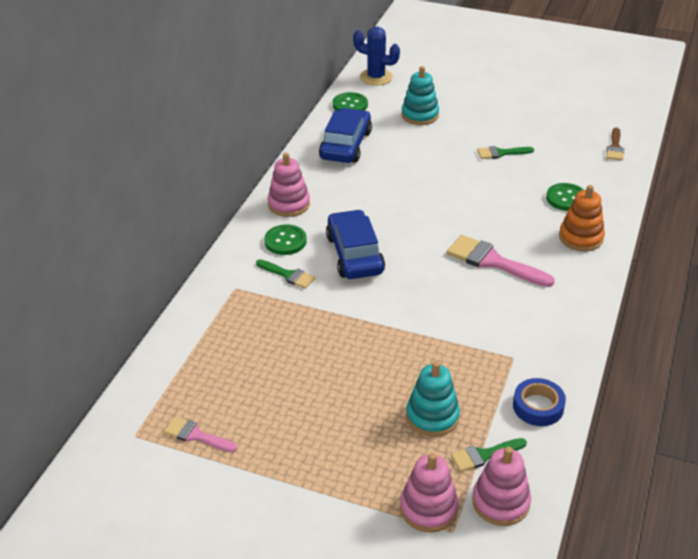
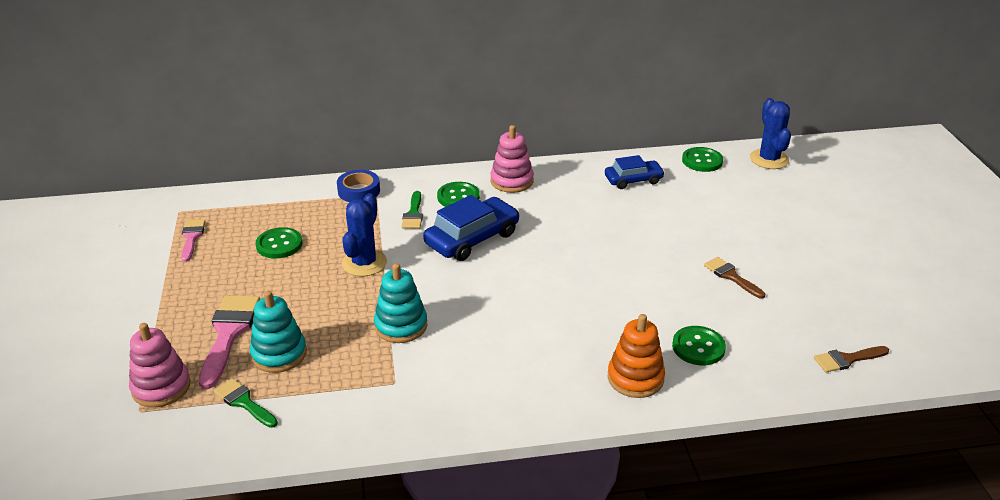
camera: 60 degrees right, 5 degrees down
(263, 374) = (279, 244): none -> green button
(339, 327) = (364, 263): none -> blue cactus
(346, 145) = (633, 180): blue car -> blue car, size x0.63
(420, 115) = (736, 205): turquoise stacking toy -> turquoise stacking toy (401, 326)
(492, 261) = (535, 325): pink brush -> pink brush (228, 334)
(500, 502) = (187, 431): pink stacking toy -> none
(501, 153) = (731, 276): green brush -> brown brush
(538, 406) = (331, 421): blue tape -> blue tape (359, 191)

